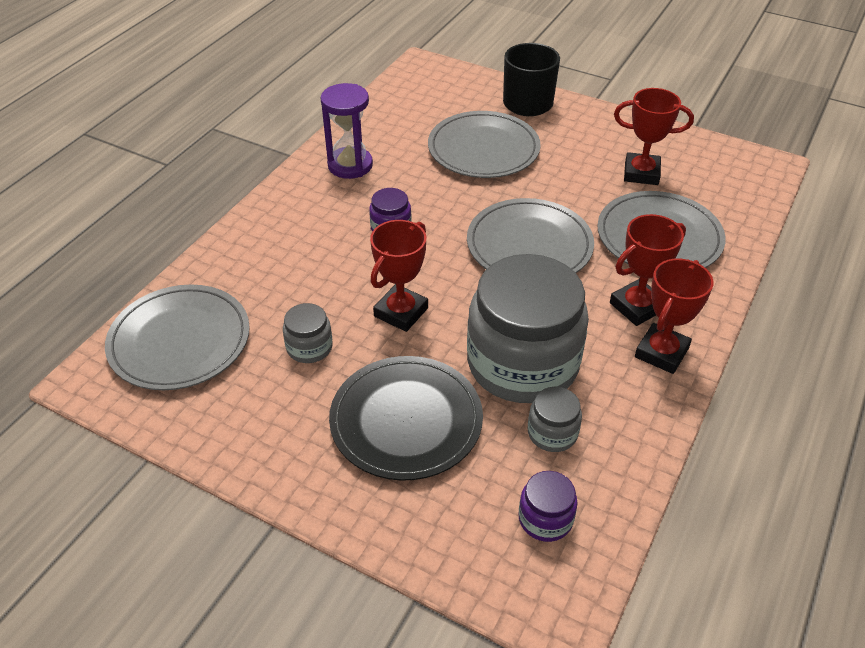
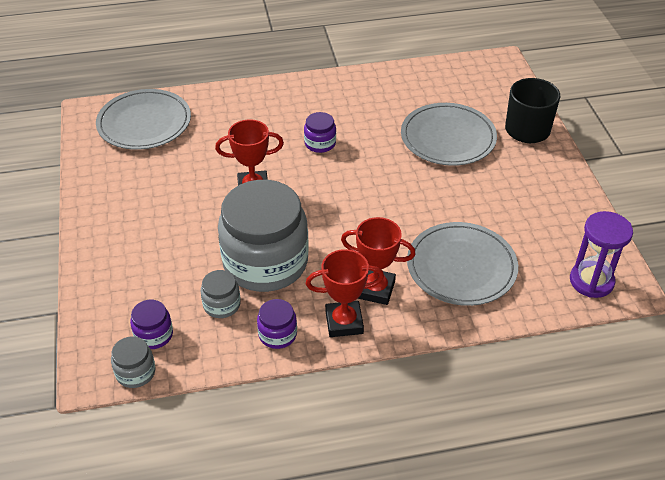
camera: 50 degrees right, 0 degrees up
(309, 347) = (188, 170): grey jar -> grey jar (135, 372)
(350, 165) = (357, 94): purple hourglass -> purple hourglass (591, 281)
(406, 420) = (172, 239): black plate -> none
(529, 245) = (376, 209): grey plate -> none
(635, 411) = (277, 334): none -> purple jar
(641, 173) = (523, 224): red trophy -> none

